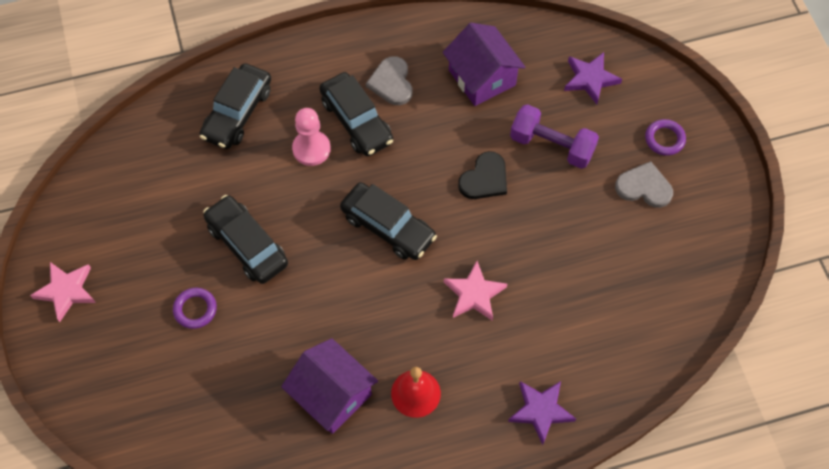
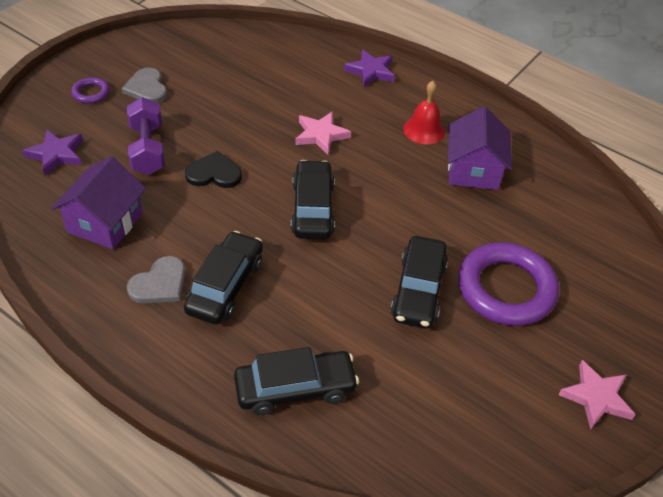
camera: 130 degrees left, 15 degrees down
(195, 309) = (506, 289): purple ring -> purple ring, size x2.21
(311, 149) = (284, 302): pink pawn -> none

